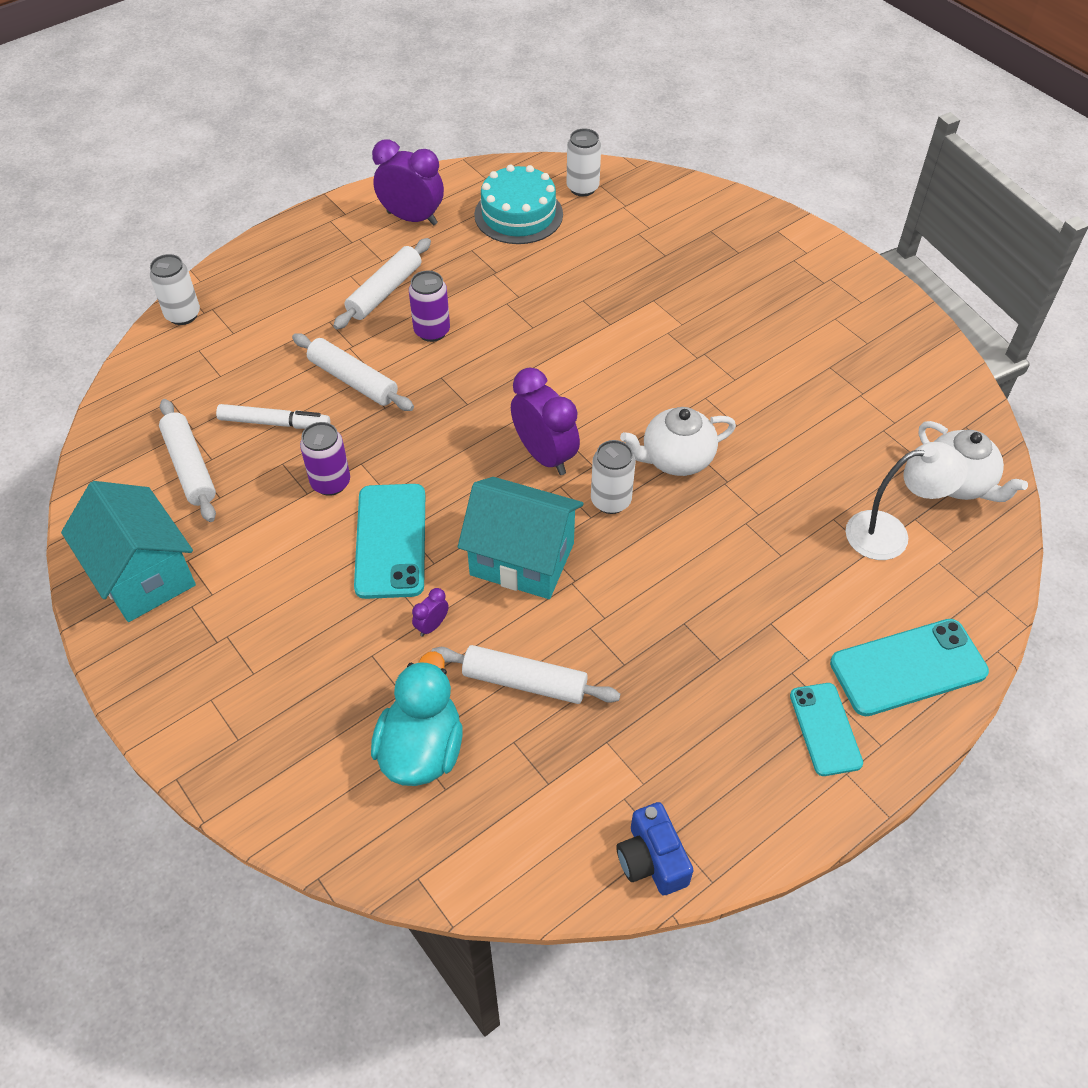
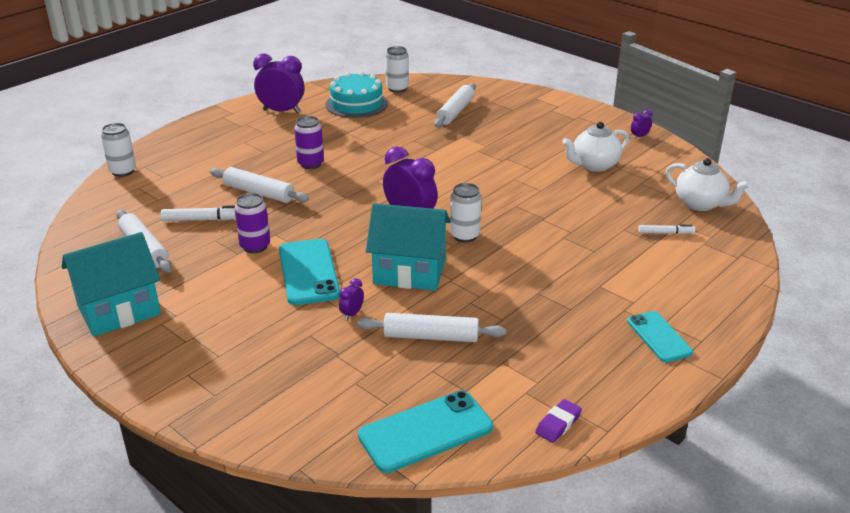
camera: 10 degrees left, 20 degrees down
(143, 575) = (119, 310): turquoise house -> turquoise house turned 75 degrees counterclockwise
(385, 291) = (271, 147): white rolling pin -> white rolling pin (455, 112)
(421, 749) = (363, 383): turquoise duck -> none
(652, 859) = (558, 424): blue camera -> purple eraser
(675, 459) = (504, 210): white teapot -> white teapot (594, 165)
(890, 534) = (665, 233): white lamp -> white marker
(908, 332) = (639, 136): none -> purple clock
(908, 667) = (704, 298): turquoise phone -> turquoise phone (425, 431)

